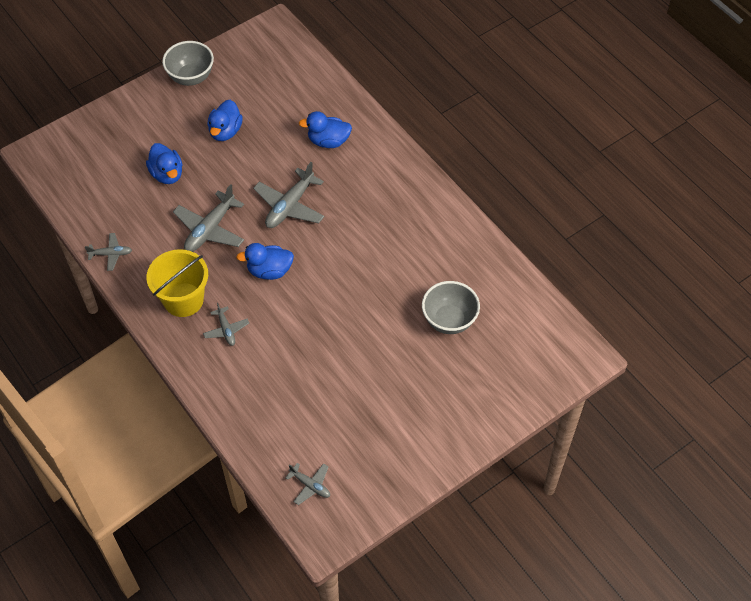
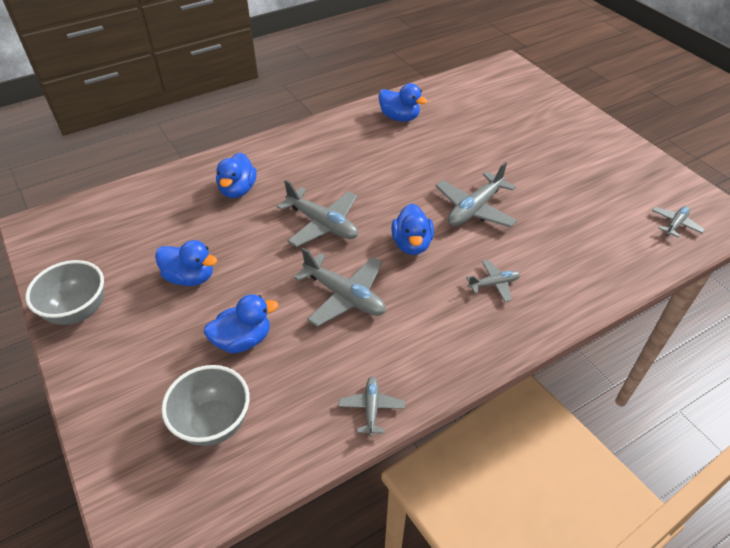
camera: 85 degrees left, 10 degrees down
(183, 300) = (451, 324): yellow bucket -> none
(318, 317) = (474, 209): none -> grey plane
(449, 320) = (475, 127): grey bowl -> grey bowl (213, 423)
(456, 252) = (399, 117): none -> blue duck

